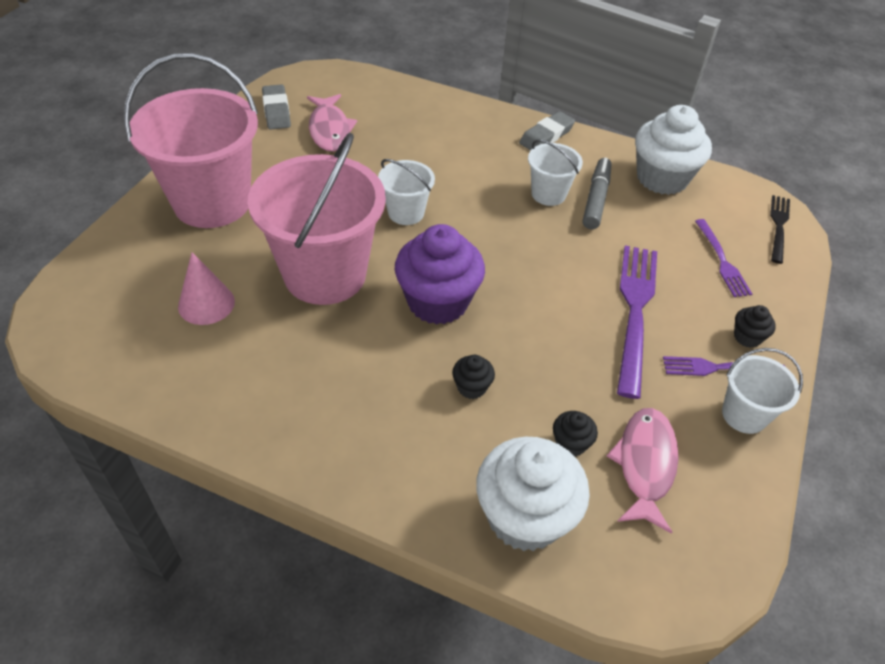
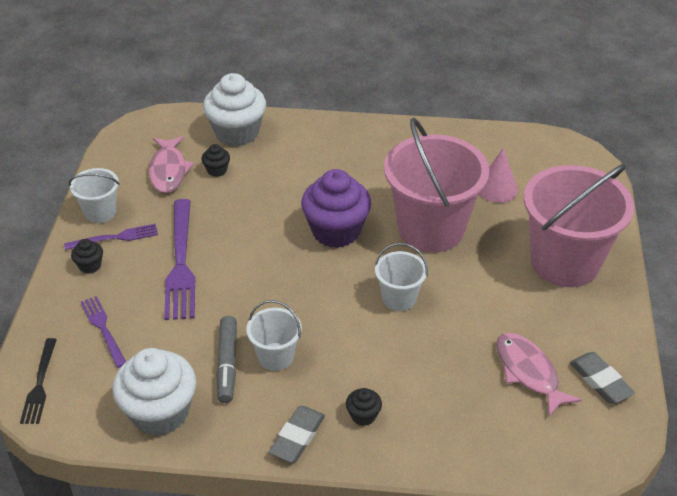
camera: 165 degrees right, 5 degrees down
(471, 387) = (289, 184): black cupcake -> black cupcake (363, 415)

